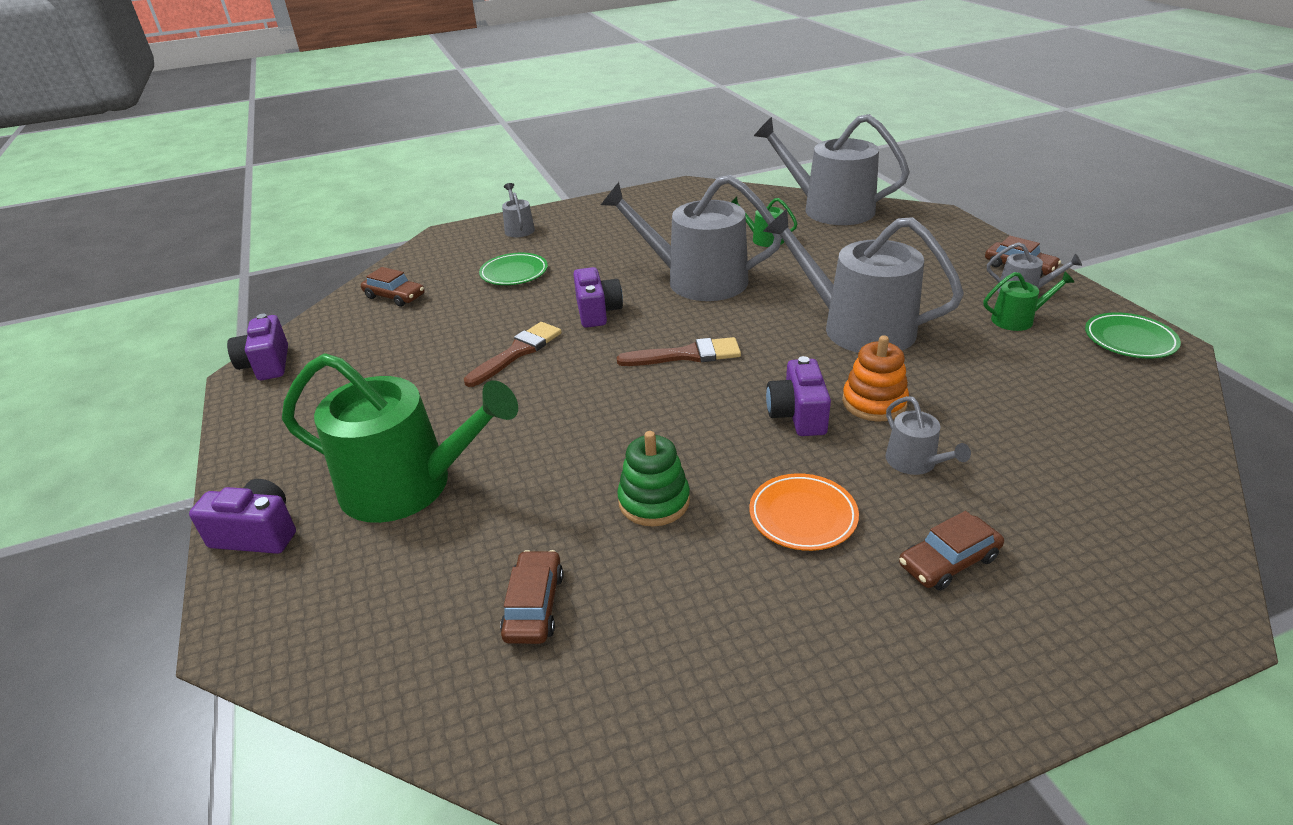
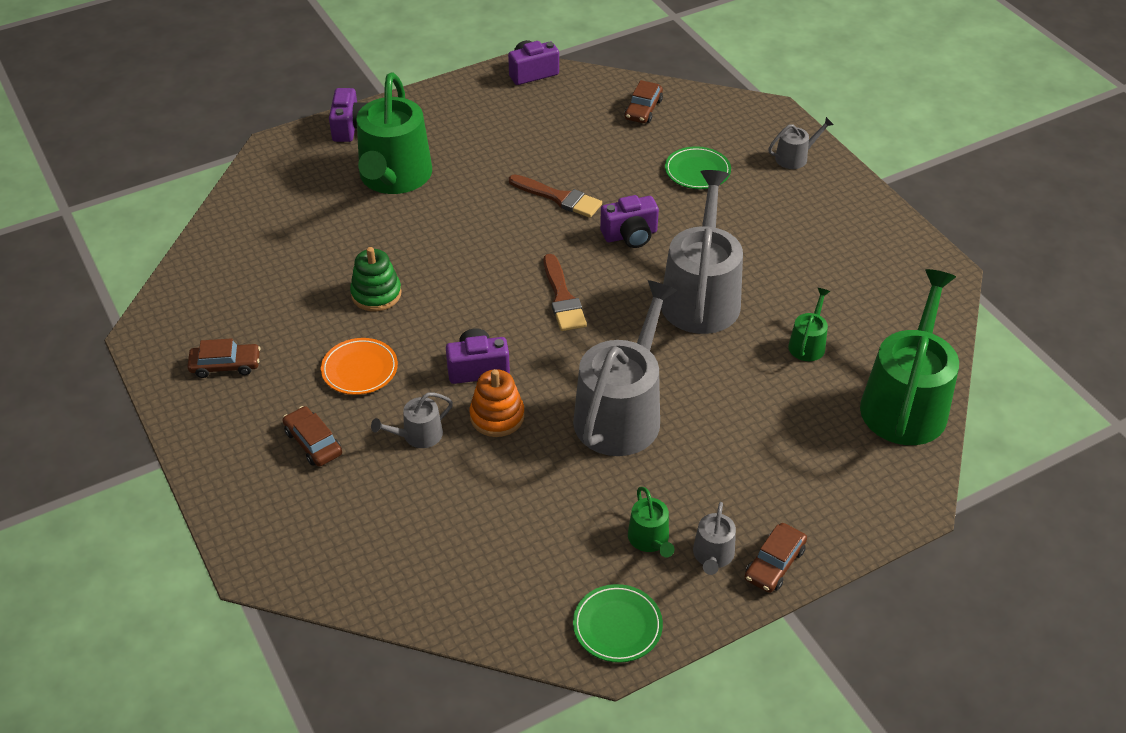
camera: 80 degrees right, 10 degrees up
(534, 605) = (287, 252): brown car -> brown car (225, 365)
(829, 209) = (905, 402): grey watering can -> green watering can

